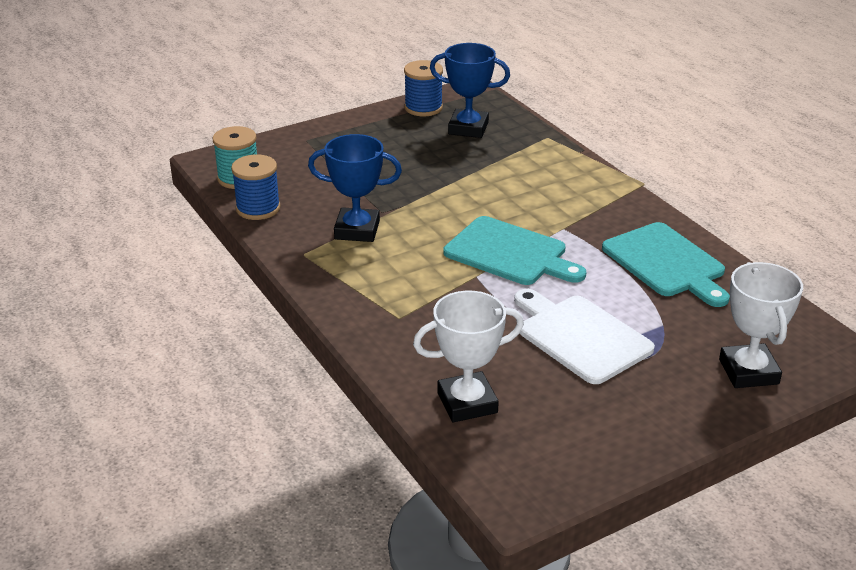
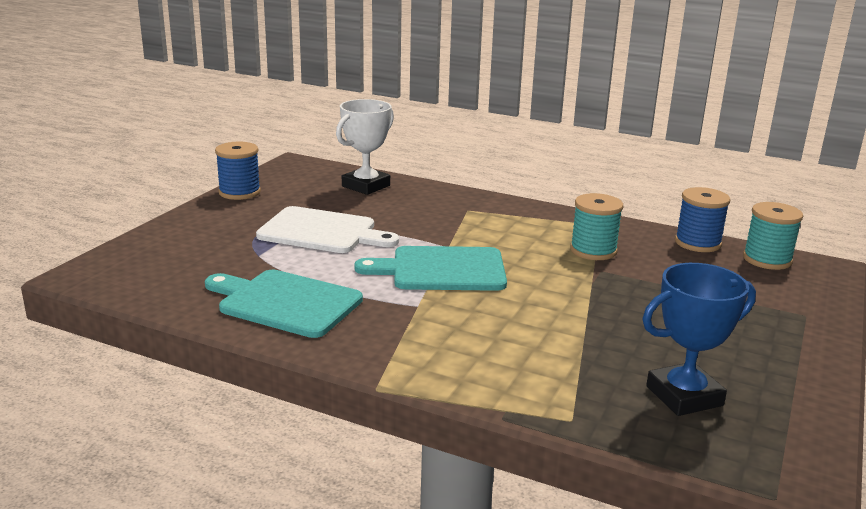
camera: 145 degrees right, 10 degrees down
(357, 230) = (593, 250): blue trophy -> turquoise spool
(423, 108) = (790, 409): blue spool -> blue spool (239, 192)
(748, 371) = (170, 244): white trophy -> none

